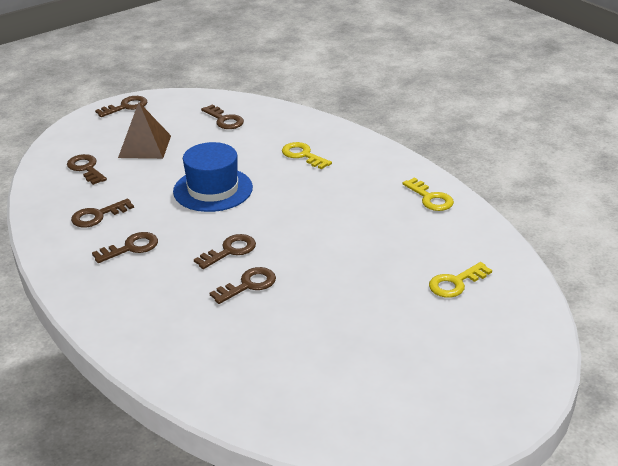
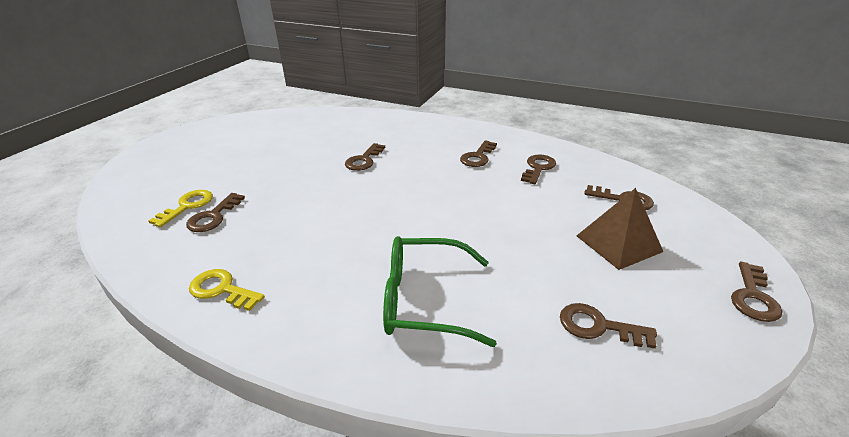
camera: 150 degrees right, 0 degrees up
(213, 189) = (477, 219): blue hat -> none
(230, 251) = (401, 175): brown key -> brown key (213, 217)
(303, 155) = (425, 300): yellow key -> green glasses

